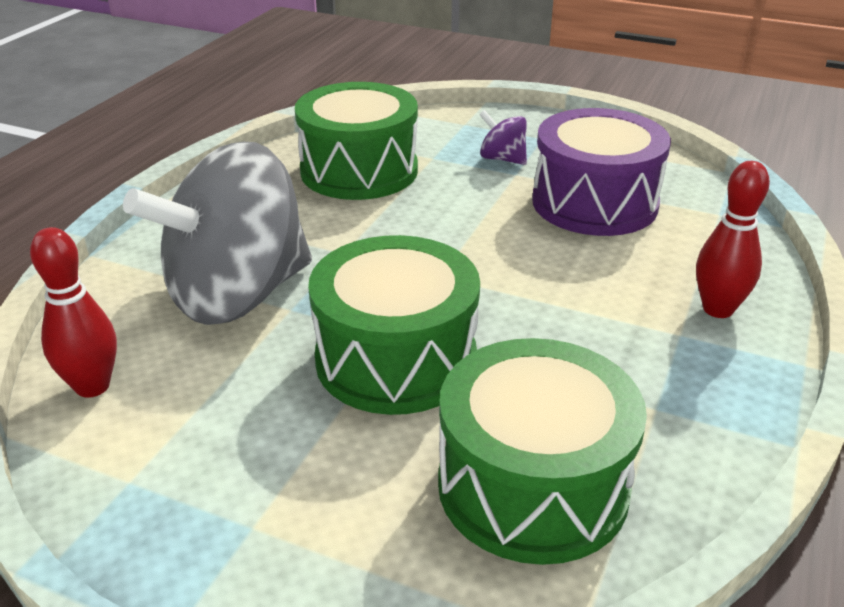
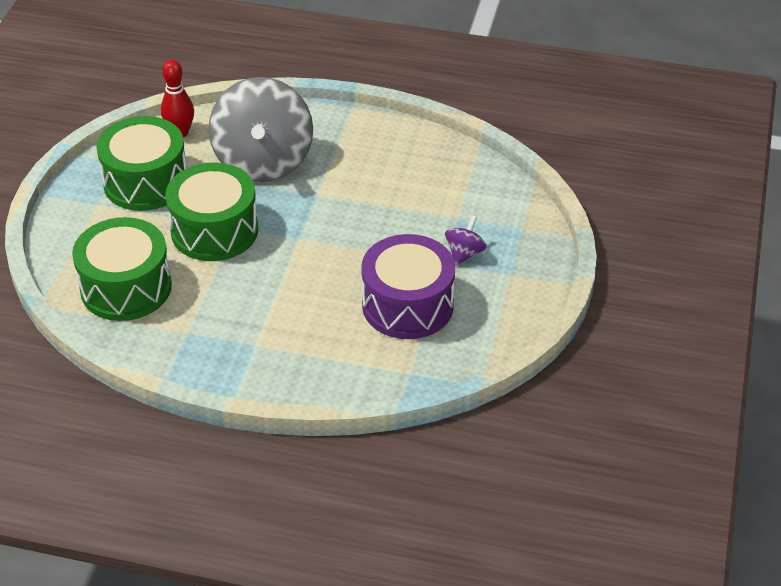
camera: 80 degrees right, 10 degrees up
(237, 295) = (263, 161): grey spinning top -> grey spinning top turned 135 degrees counterclockwise
(359, 171) = (424, 183): green drum -> green drum (146, 182)
(718, 309) = (283, 363): red bowling pin -> none

